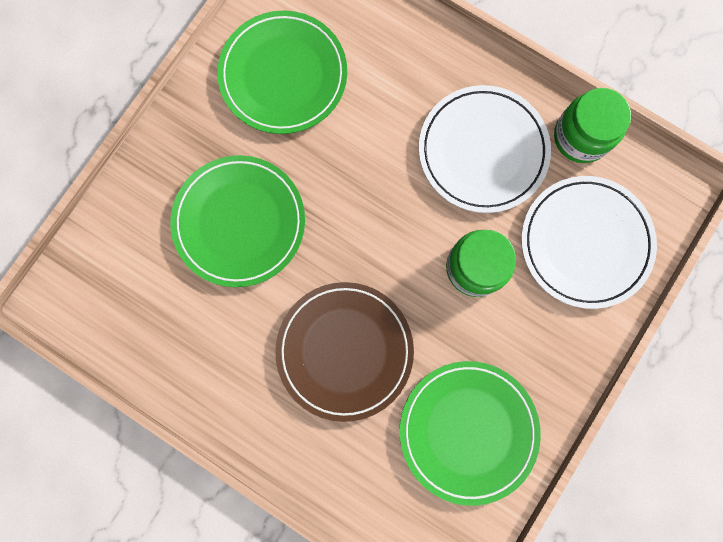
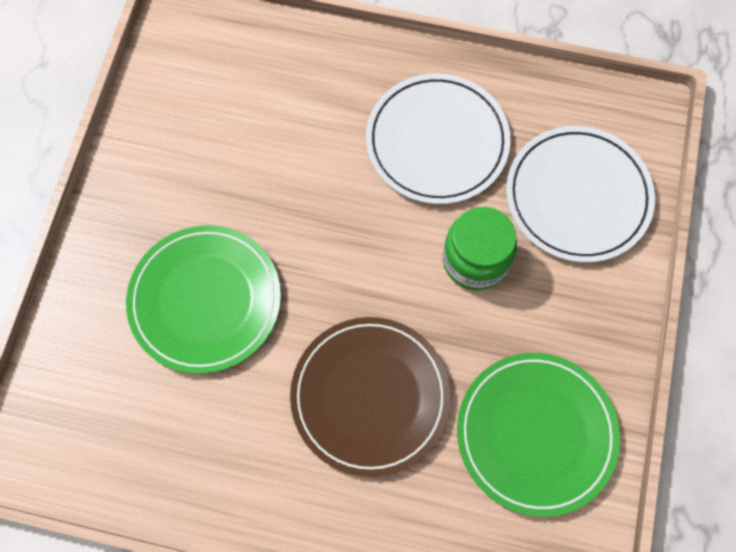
camera: 20 degrees left, 10 degrees down
(283, 75) = (200, 135): green plate -> none
(581, 137) = (530, 95): green jar -> none

